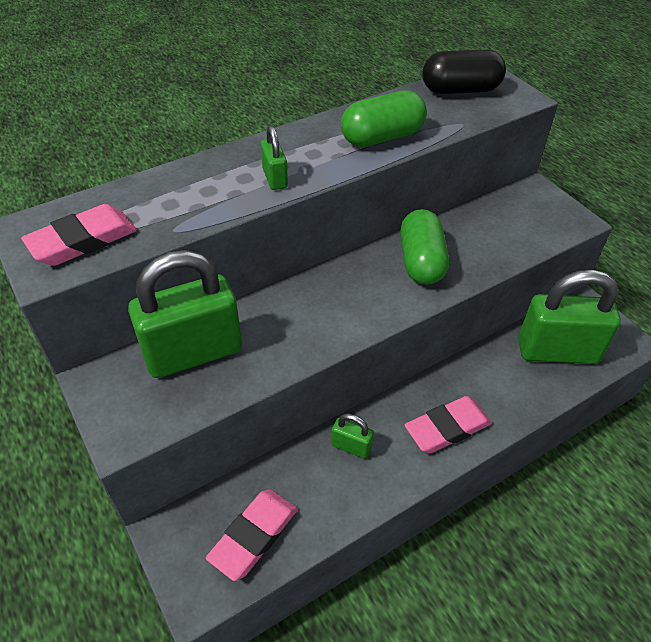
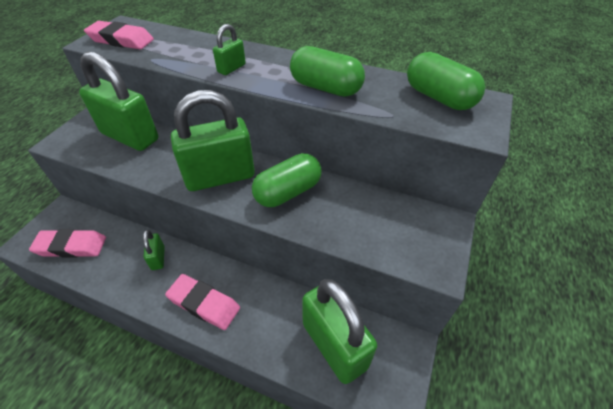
camera: 55 degrees right, 0 degrees up
(352, 300) = (220, 176): none -> green padlock
(460, 90) = (439, 97): black capsule -> green capsule

